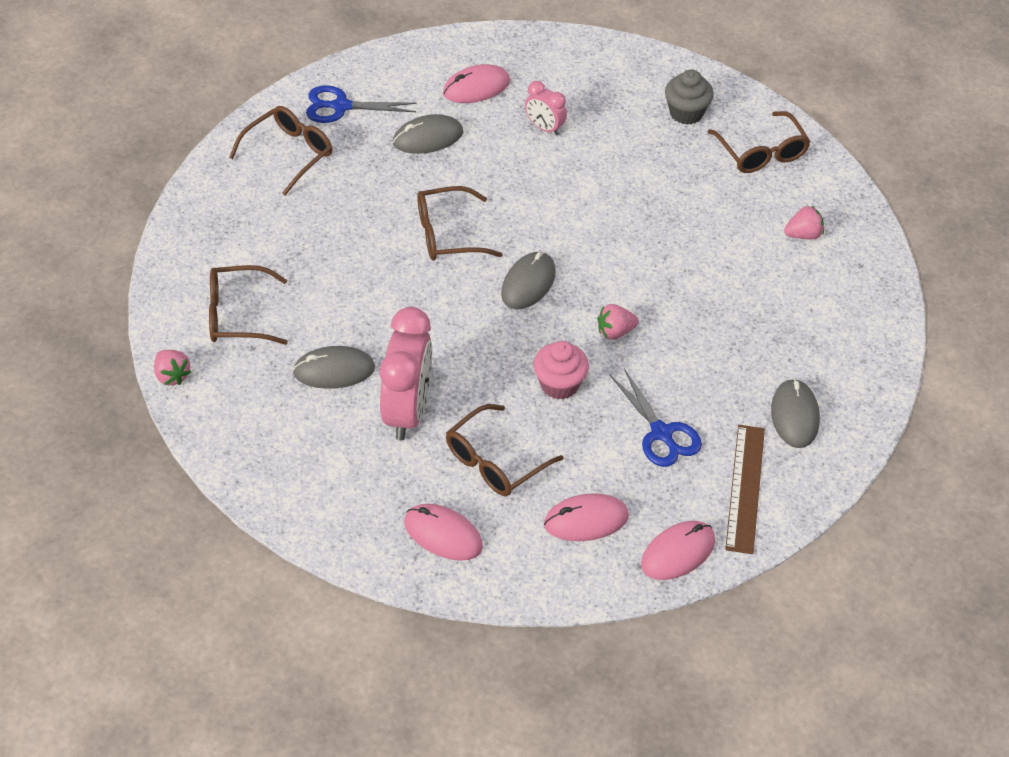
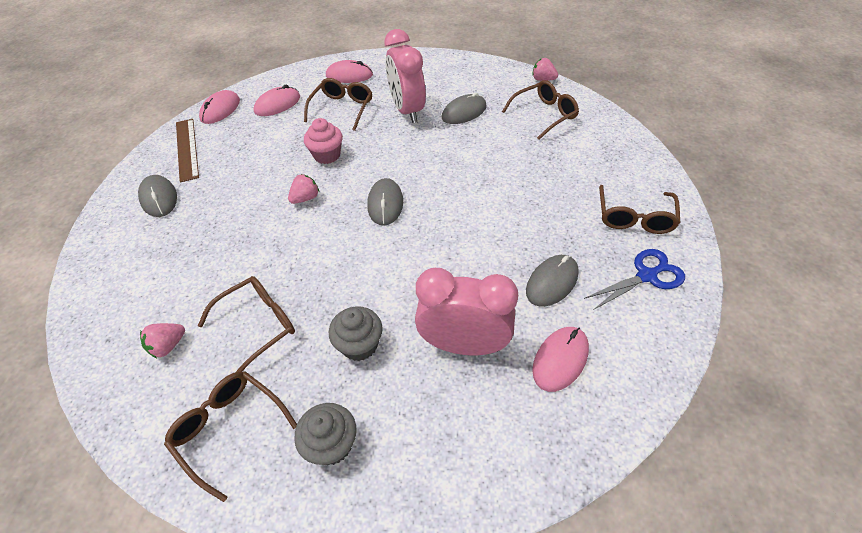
camera: 155 degrees right, 0 degrees up
(447, 234) = (467, 211): brown glasses -> brown glasses (258, 325)
(544, 128) = (463, 344): pink clock -> pink clock, size x1.96
(632, 164) = (359, 345): none -> grey cupcake
(661, 433) = (249, 155): blue scissors -> none

